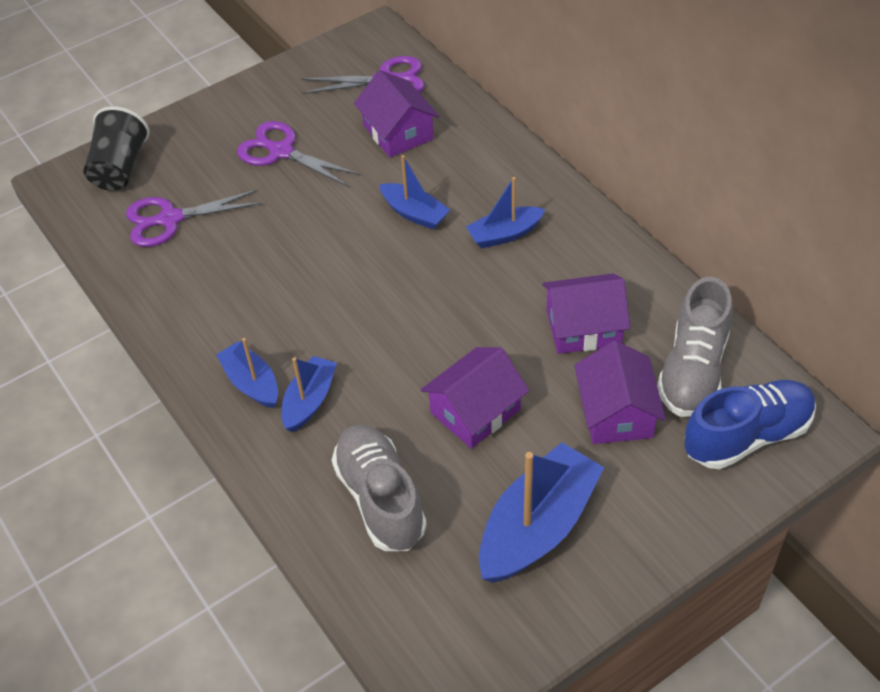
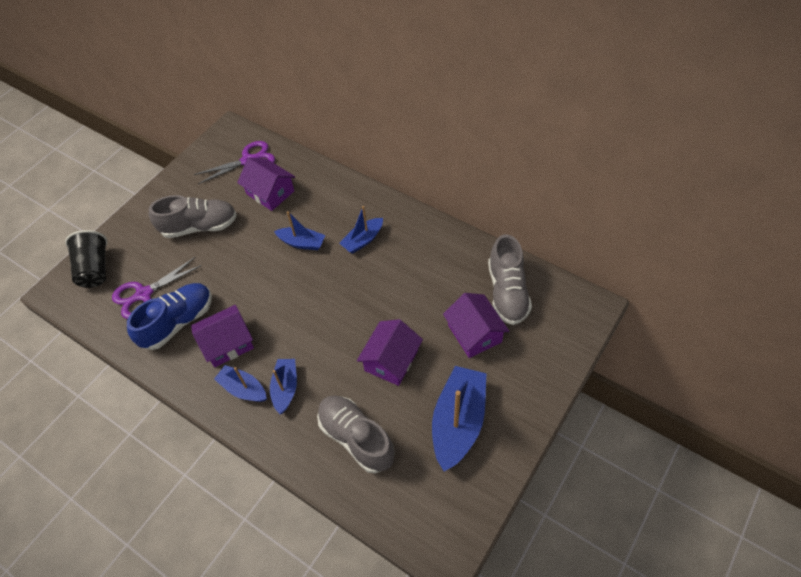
camera: 20 degrees left, 5 degrees up
(281, 151) = (200, 226): purple scissors -> grey shoe
(583, 327) = (434, 285): purple house -> purple house (227, 343)
(747, 436) = (553, 323): blue shoe -> blue shoe (178, 322)

